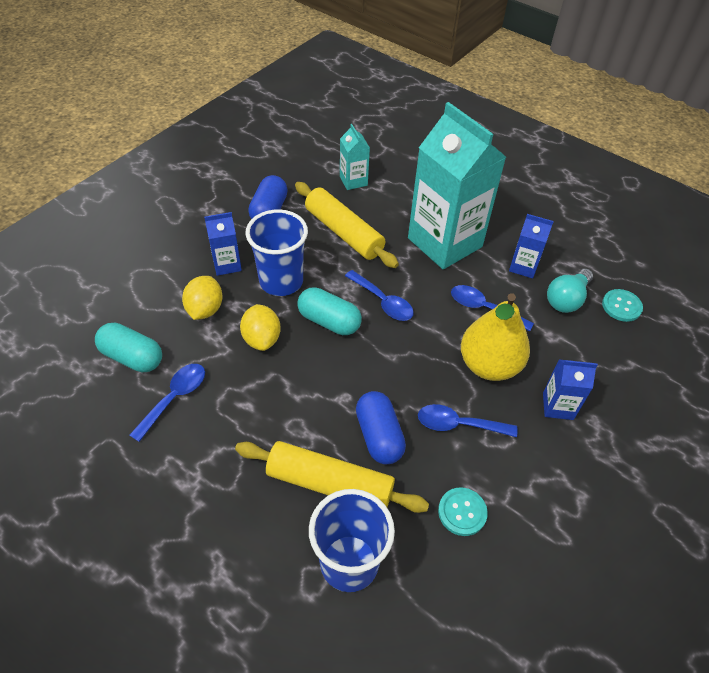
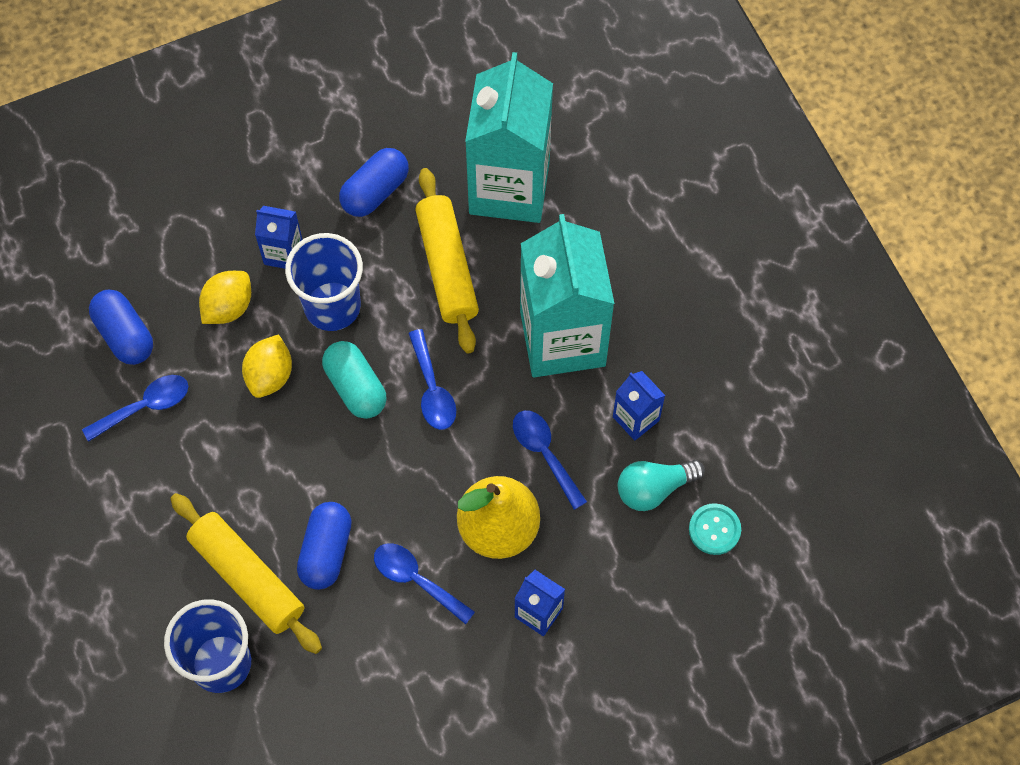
camera: 30 degrees right, 15 degrees up
(132, 357) = (125, 335): turquoise capsule -> blue capsule
(353, 181) = (509, 187): turquoise carton -> turquoise carton, size x2.25
(462, 512) = (357, 671): turquoise button -> none

